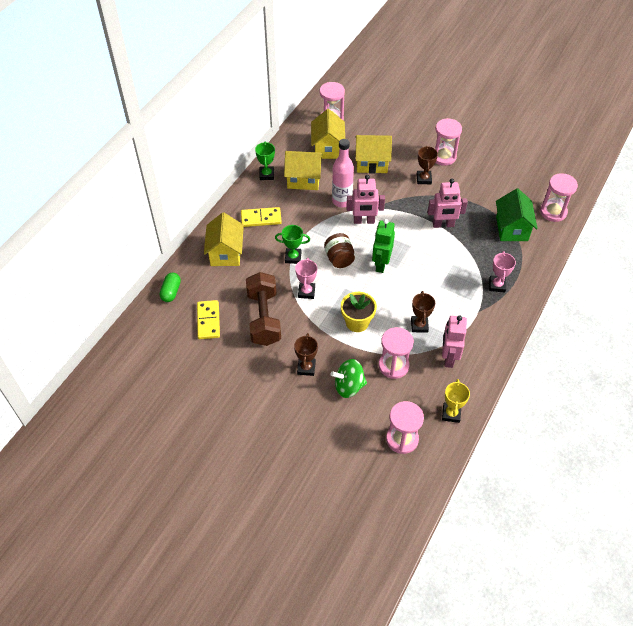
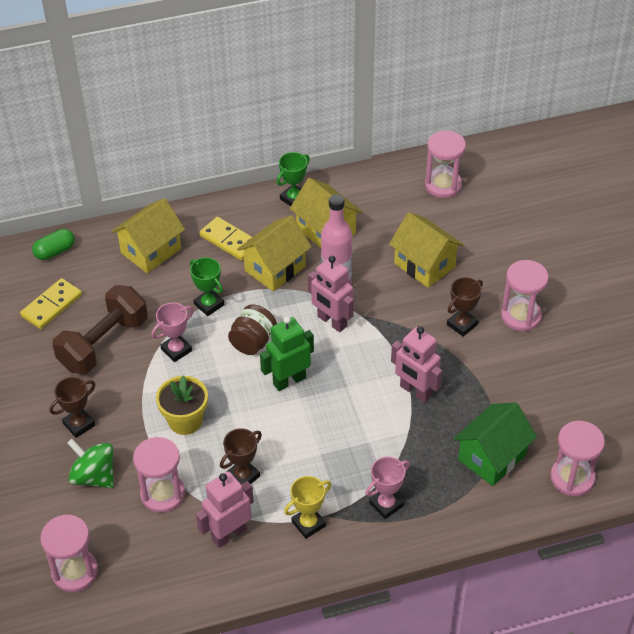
camera: 45 degrees right, 5 degrees down
(328, 148) = (397, 214): yellow house -> yellow house (275, 268)
(451, 414) = (154, 592): yellow trophy -> yellow trophy (308, 524)

